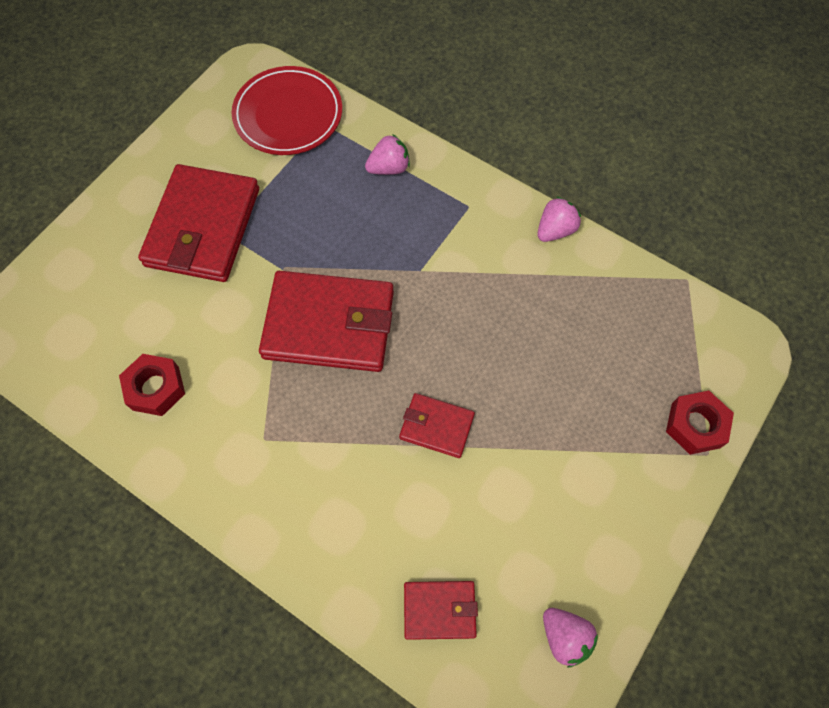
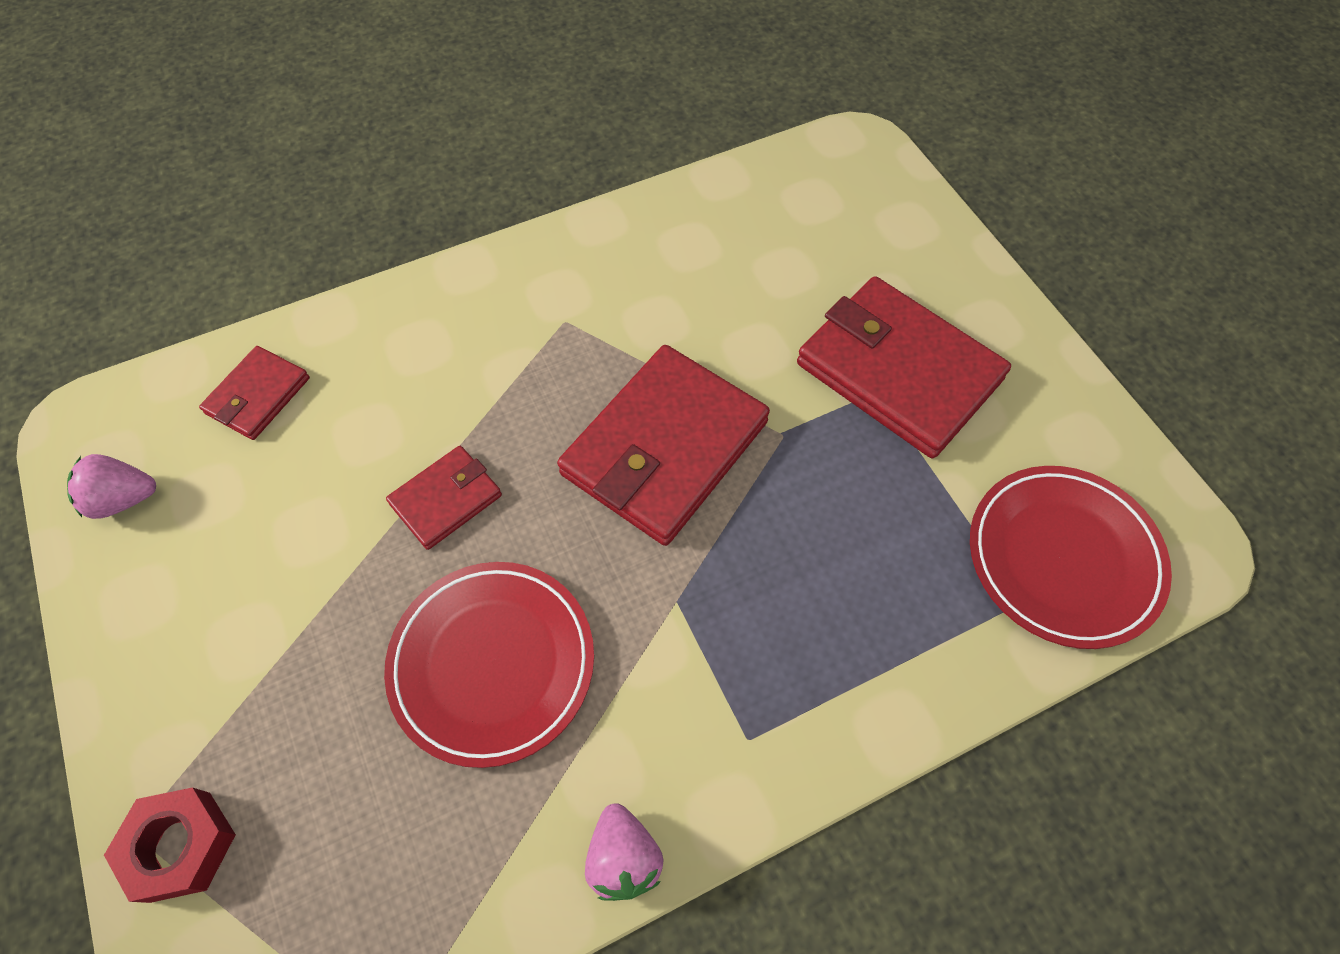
camera: 120 degrees right, 5 degrees down
(156, 388) = (696, 250): red nut -> none
(389, 168) = (886, 655): pink strawberry -> none
(511, 338) = (492, 663): none -> red plate

